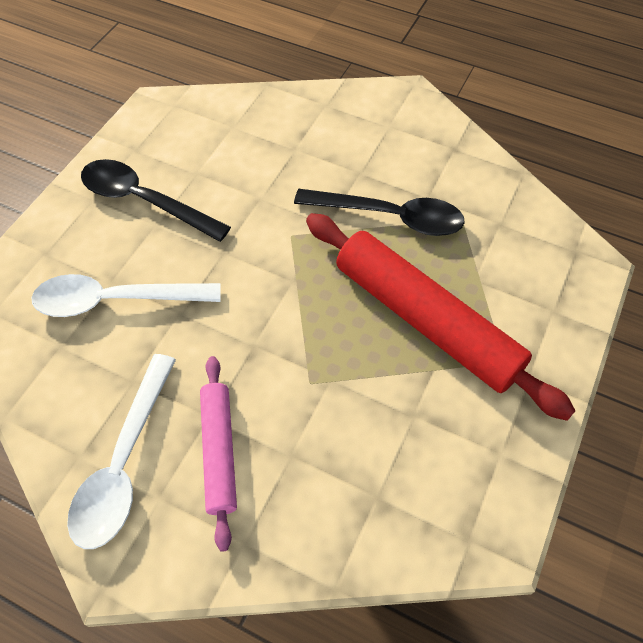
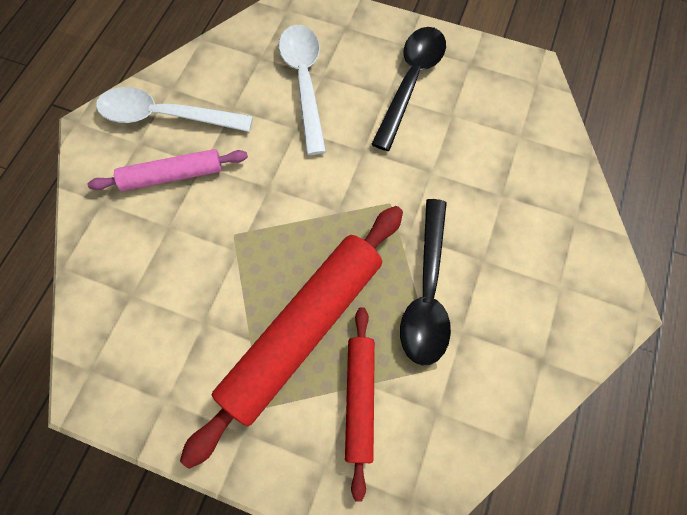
camera: 85 degrees right, 10 degrees up
(493, 279) = (359, 400): none -> red rolling pin

